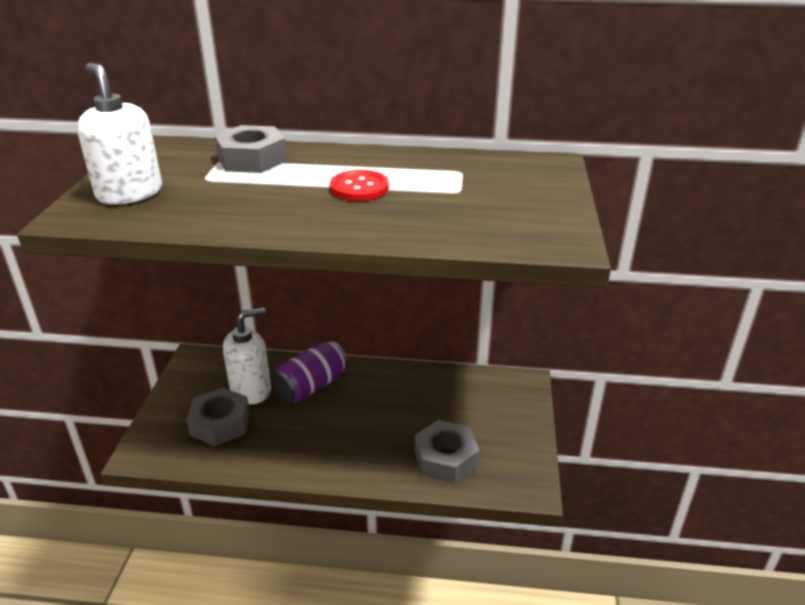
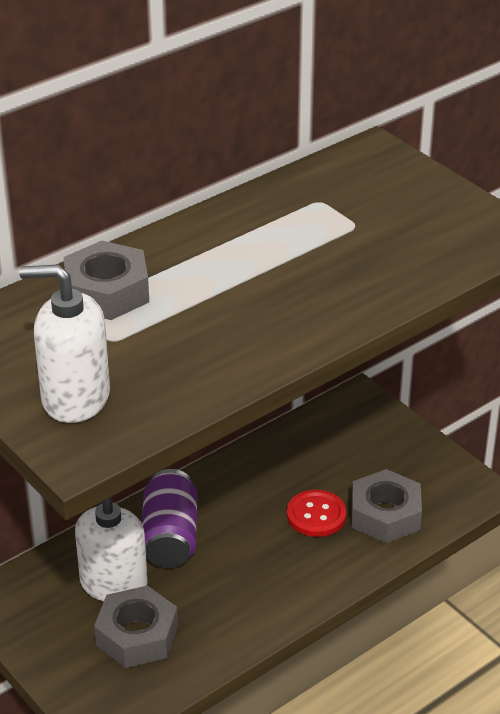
camera: 45 degrees left, 5 degrees up
(359, 188) = (270, 268): red button -> red button (316, 515)

